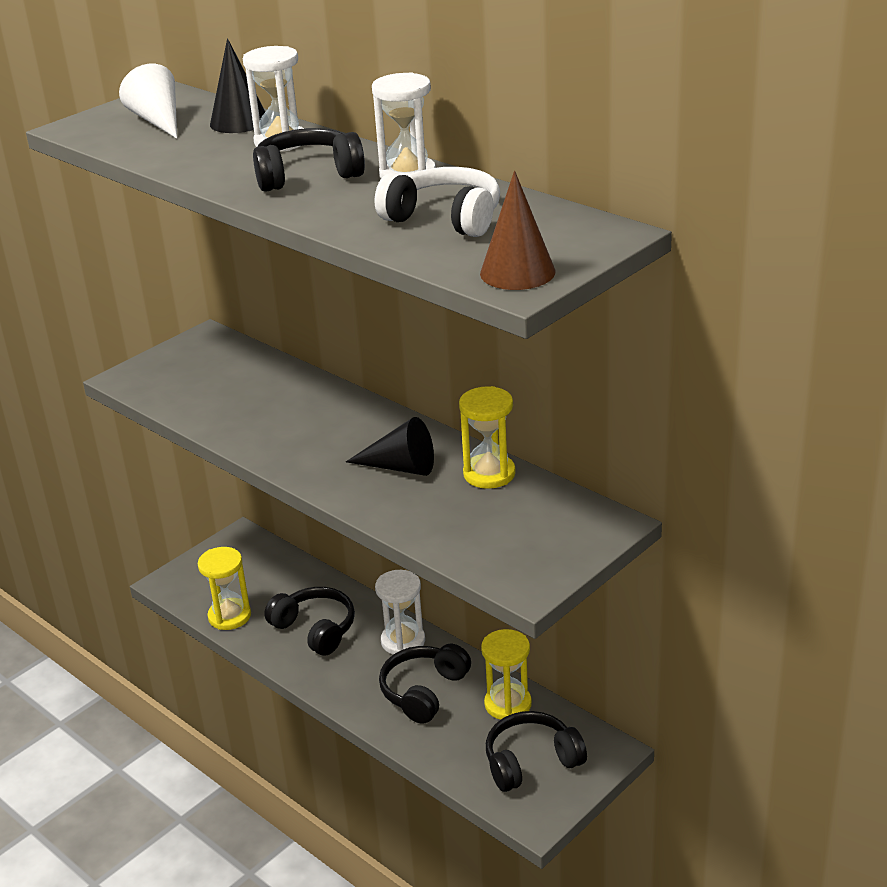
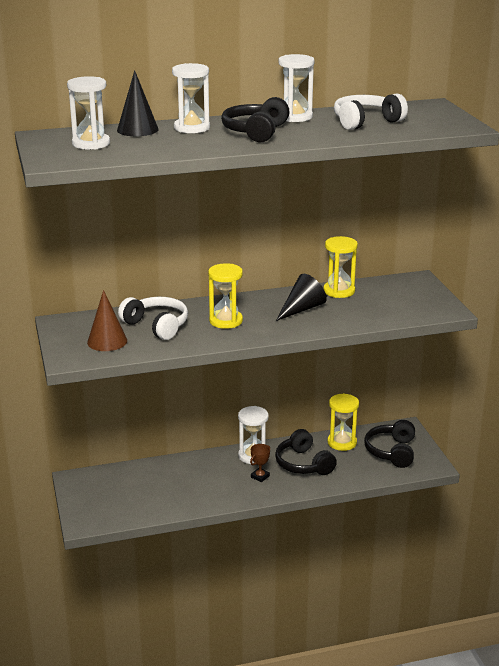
camera: 60 degrees left, 5 degrees down
(158, 121) = (91, 144): white cone -> white hourglass
(229, 616) = (152, 508): yellow hourglass -> yellow hourglass (226, 321)
(252, 392) = (157, 326): none -> white headphones
(315, 629) = (205, 481): black headphones -> none
(362, 667) = (260, 476): none -> brown trophy
(517, 272) = (451, 124): brown cone -> brown cone (107, 341)

